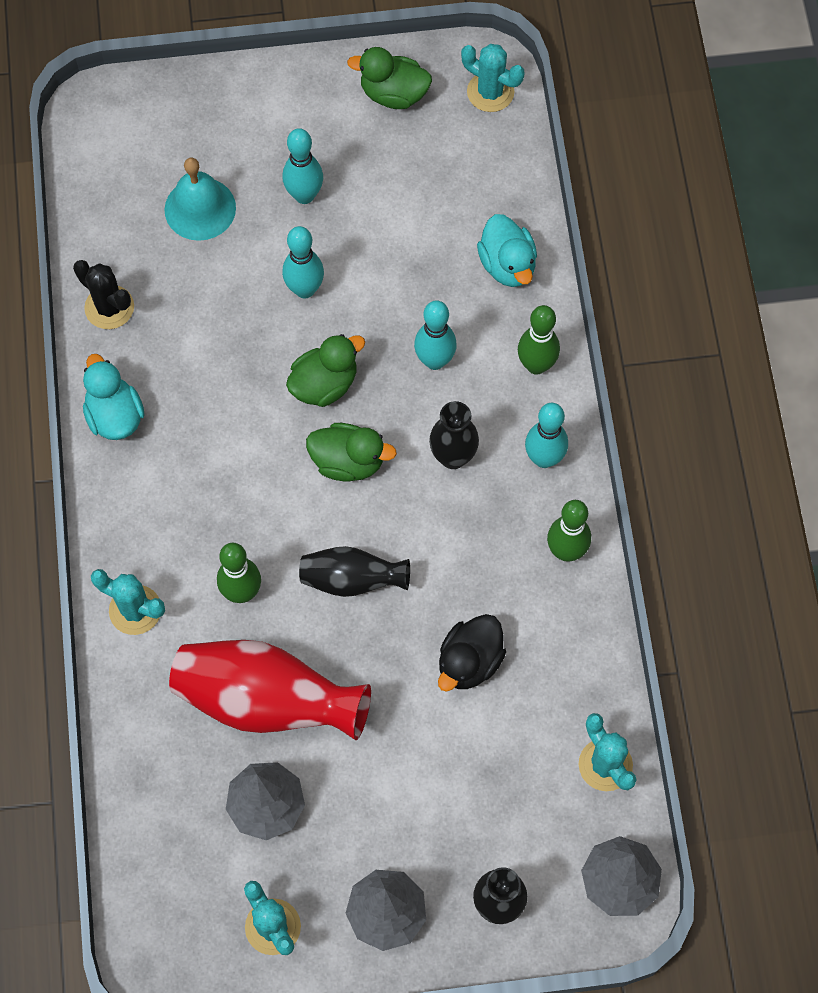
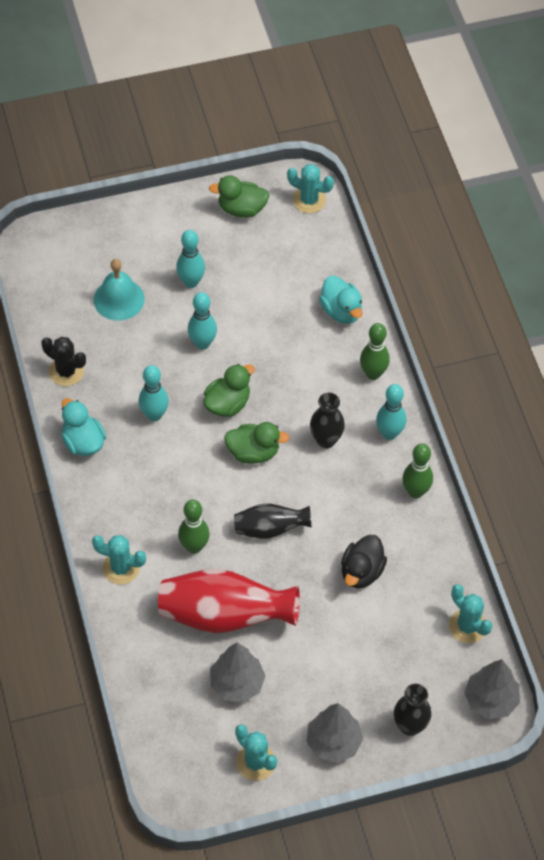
camera: 10 degrees left, 10 degrees down
(434, 360) = (302, 379): turquoise bowling pin -> turquoise bowling pin (154, 415)

